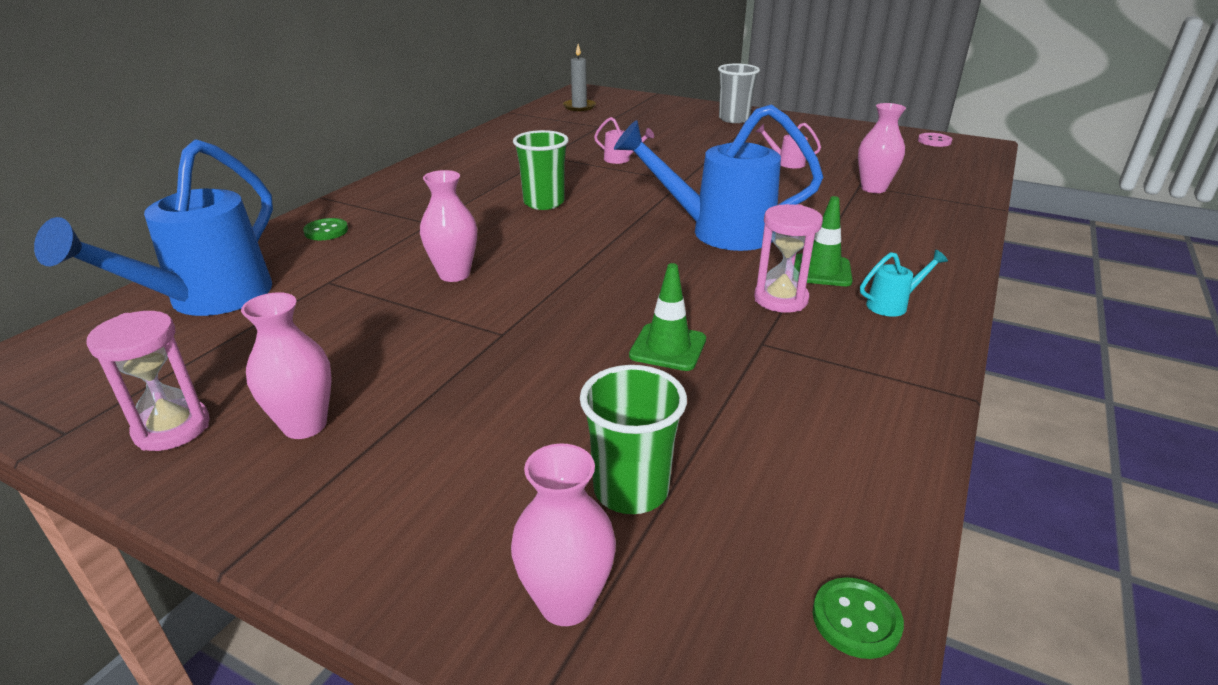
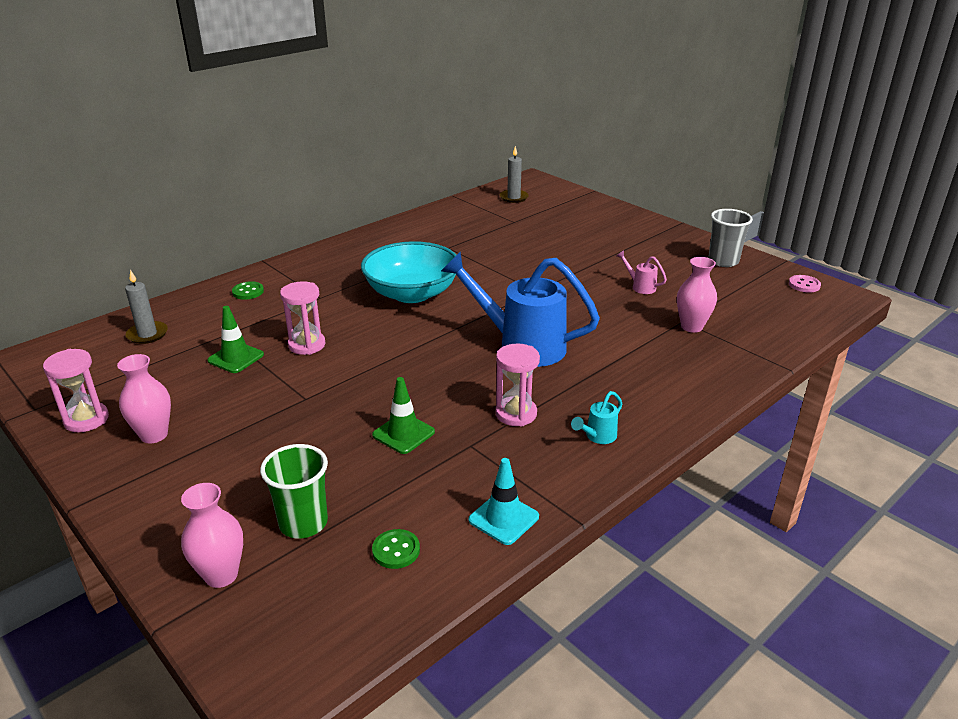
camera: 20 degrees right, 0 degrees up
(207, 300) = (147, 334): blue watering can -> grey candle
(454, 274) = (307, 345): pink vase -> pink hourglass
(544, 203) = (412, 293): green cup -> turquoise bowl
(621, 160) = (503, 261): pink watering can -> none
(734, 119) = (637, 231): grey cup -> grey cup (723, 261)
(821, 271) = (570, 396): green traffic cone -> green traffic cone (236, 358)
(856, 619) = (366, 631): green button -> green button (396, 550)
(883, 416) = (503, 518): none -> turquoise traffic cone
(893, 305) = (597, 437): turquoise watering can -> turquoise watering can turned 135 degrees clockwise

